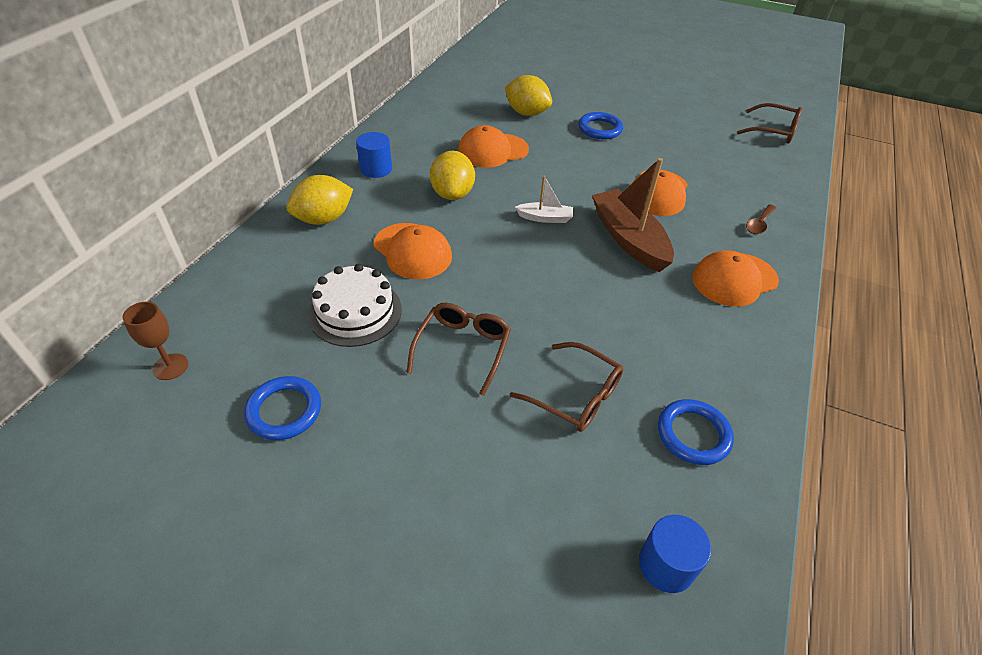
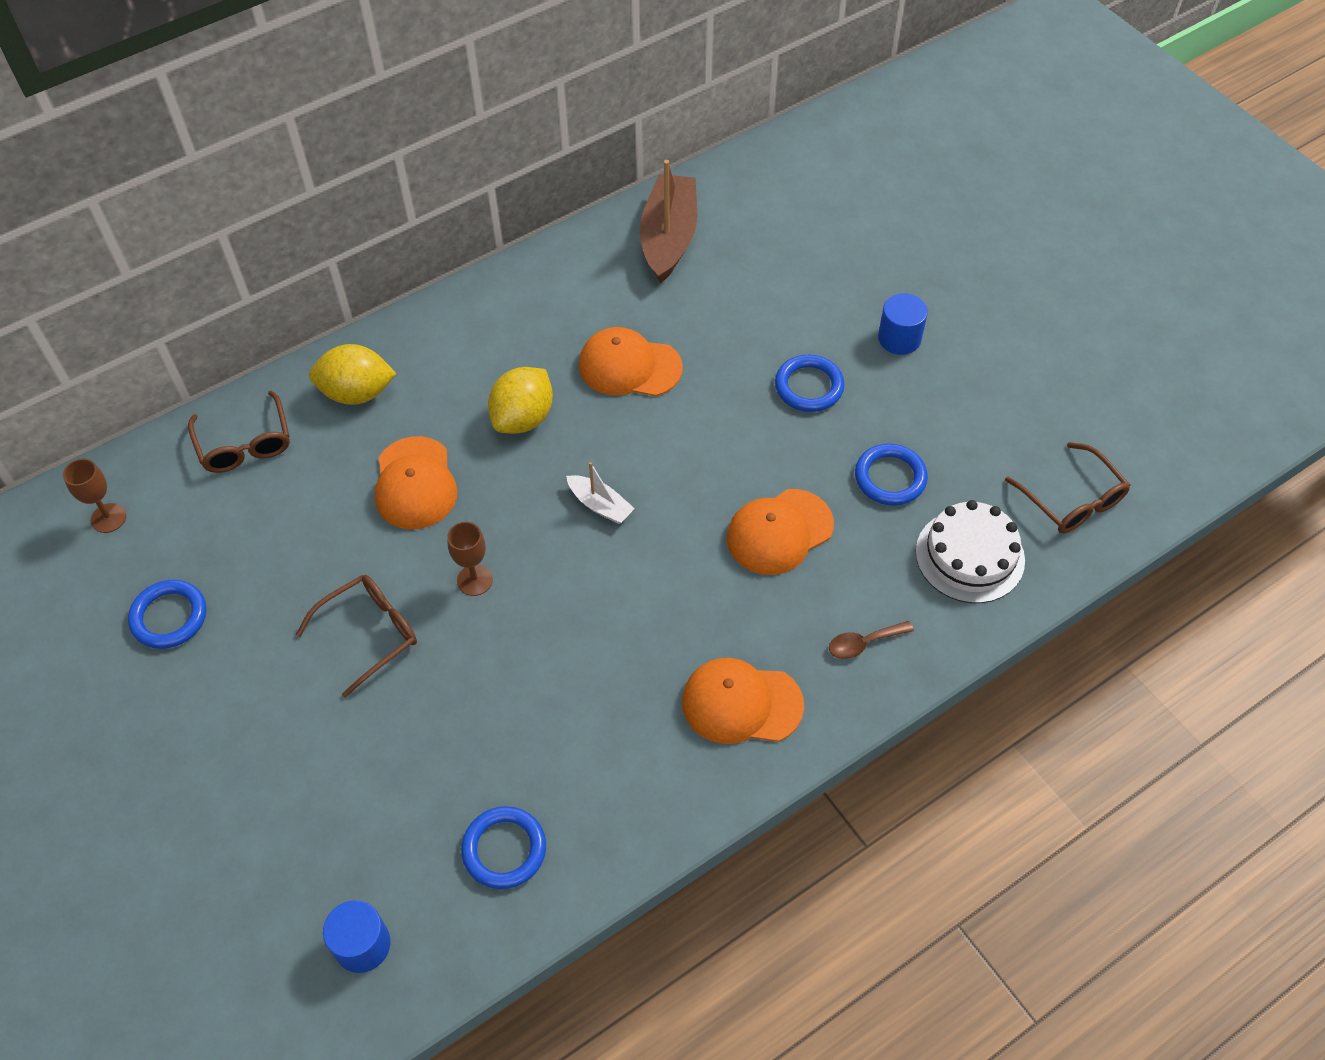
camera: 35 degrees right, 10 degrees up
(355, 311) = (302, 536): white cake -> white cake (970, 556)
(376, 169) = (466, 338): blue cylinder -> blue cylinder (899, 338)
(506, 286) = (474, 580): none -> brown goblet
(526, 113) = (733, 315): yellow lemon -> none
(575, 395) = (431, 745): brown glasses -> brown glasses (245, 443)
(629, 239) = (671, 584): brown boat -> brown boat (668, 238)
(684, 151) = (890, 478): none -> blue ring

